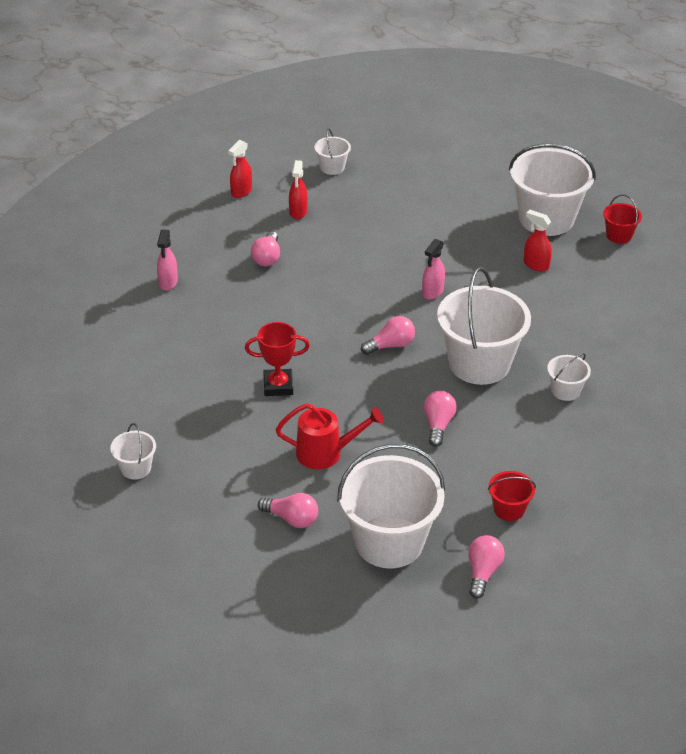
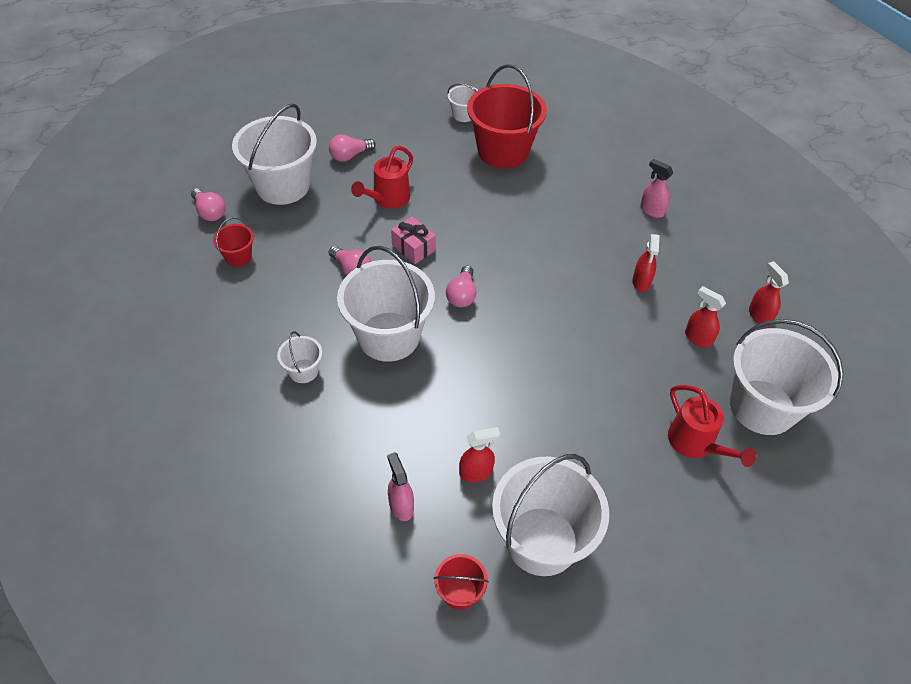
camera: 125 degrees right, 10 degrees up
(172, 409) = (503, 151): none -> red bucket
(267, 258) = (641, 282): pink light bulb -> red spray bottle
(278, 386) = (477, 210): red trophy -> none
(332, 167) = (762, 407): white bucket -> white bucket, size x2.19
(369, 401) = (413, 248): none -> pink gift
(397, 184) = (696, 444): none -> red watering can
(432, 292) = (504, 364): pink spray bottle -> pink spray bottle (401, 506)

